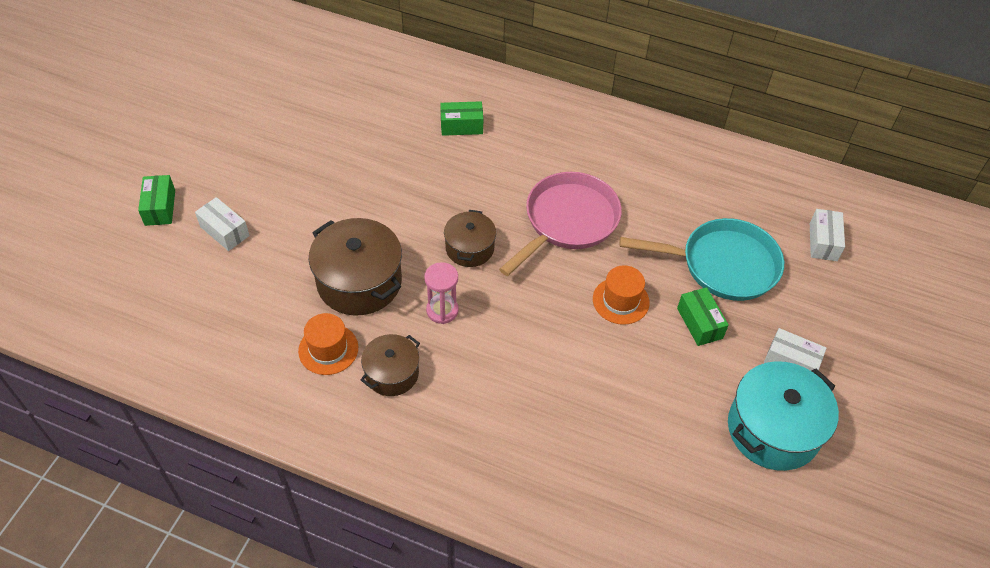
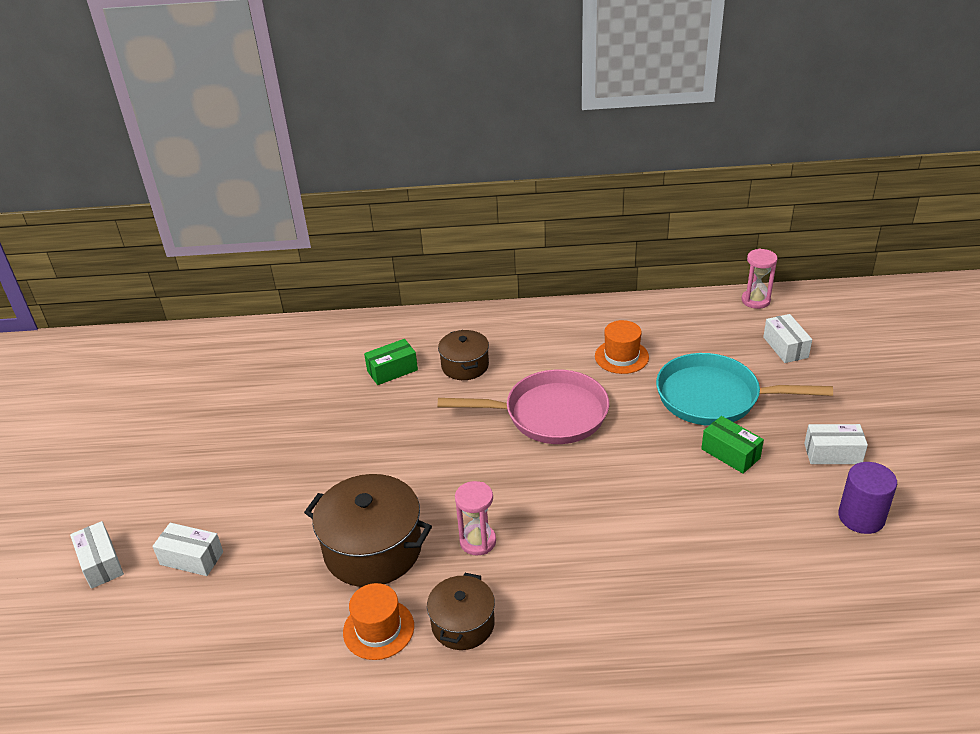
camera: 20 degrees left, 15 degrees down
(160, 207) = (101, 563): green box -> white box
(469, 248) = (469, 473): brown pot -> brown pot (465, 366)
(567, 221) = (549, 414): pink pan -> pink pan turned 75 degrees clockwise
(620, 301) = (645, 463): orange hat -> orange hat (621, 356)
(722, 265) = (714, 397): turquoise pan -> turquoise pan turned 150 degrees counterclockwise
(773, 429) = (861, 517): turquoise pot -> purple cylinder
(829, 183) = (755, 300): none -> pink hourglass

